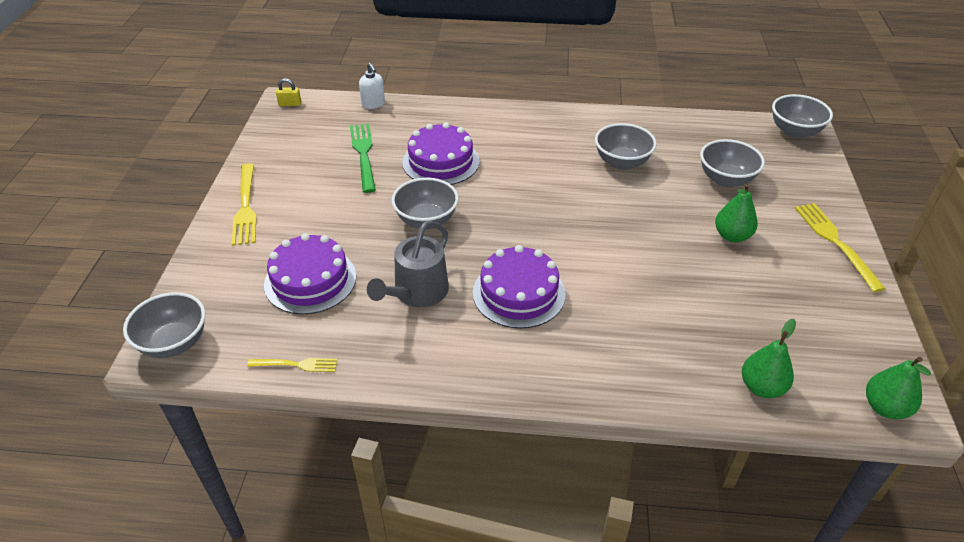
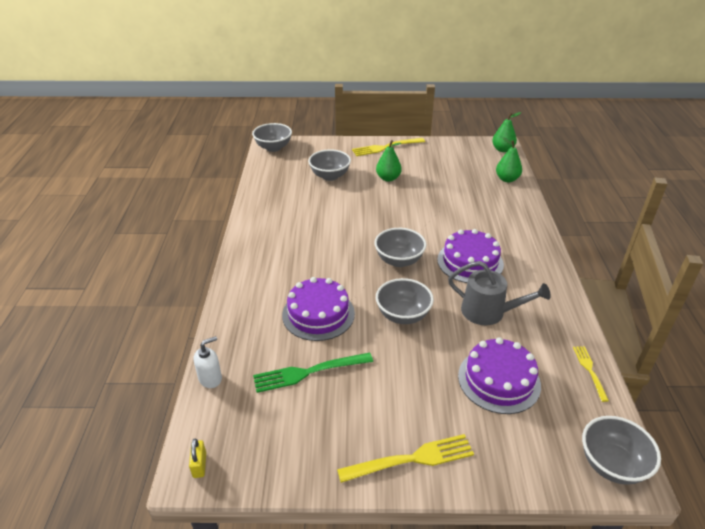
camera: 95 degrees left, 5 degrees down
(622, 162) = (313, 216): grey bowl -> grey bowl (399, 260)

